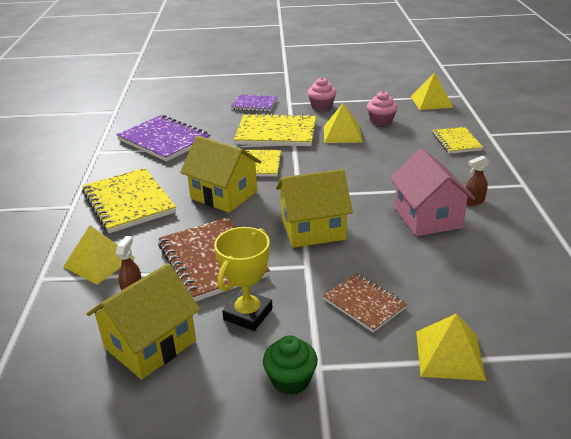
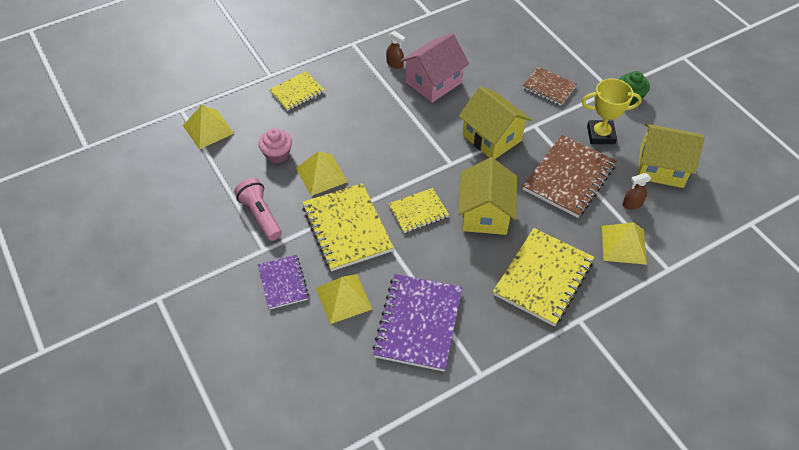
camera: 120 degrees left, 20 degrees up
(321, 106) = (260, 215): pink cupcake -> pink flashlight
(364, 304) = (549, 87): brown notebook -> brown notebook turned 75 degrees counterclockwise
(449, 355) = (560, 45): yellow pyramid -> yellow pyramid (343, 298)

